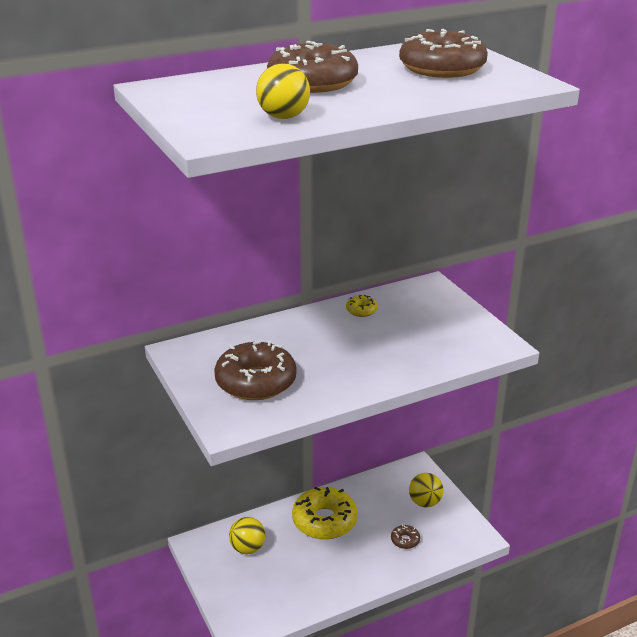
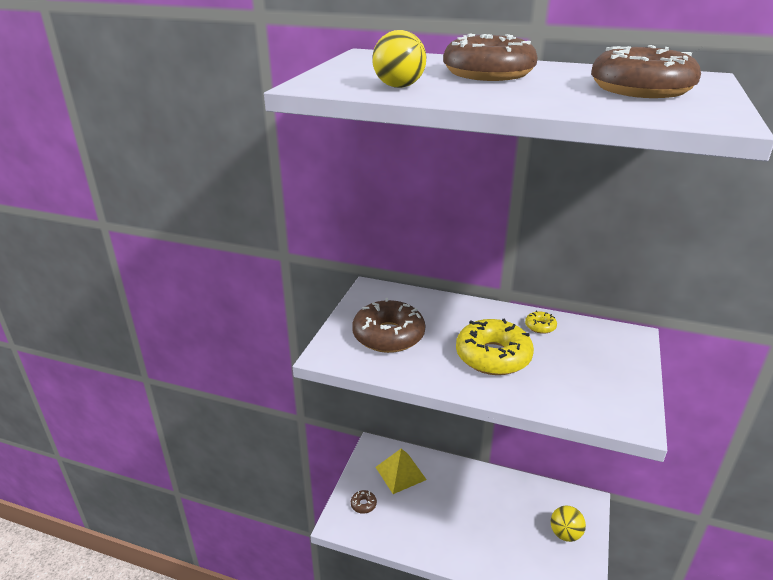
camera: 45 degrees right, 0 degrees up
(247, 548) = (400, 473): yellow ball -> yellow pyramid
(324, 521) = (471, 491): yellow donut -> yellow donut (493, 356)
(405, 540) = (516, 551): brown donut -> brown donut (363, 504)

